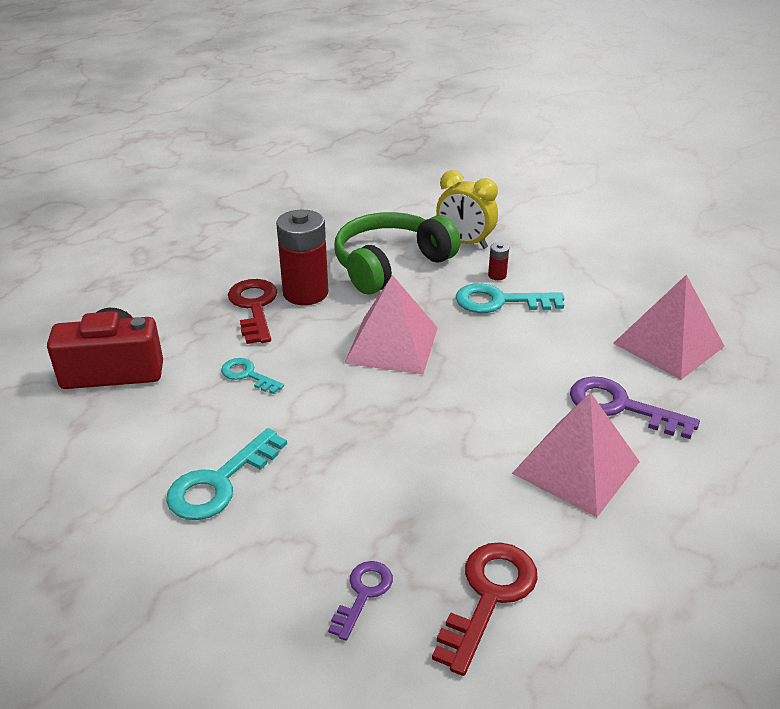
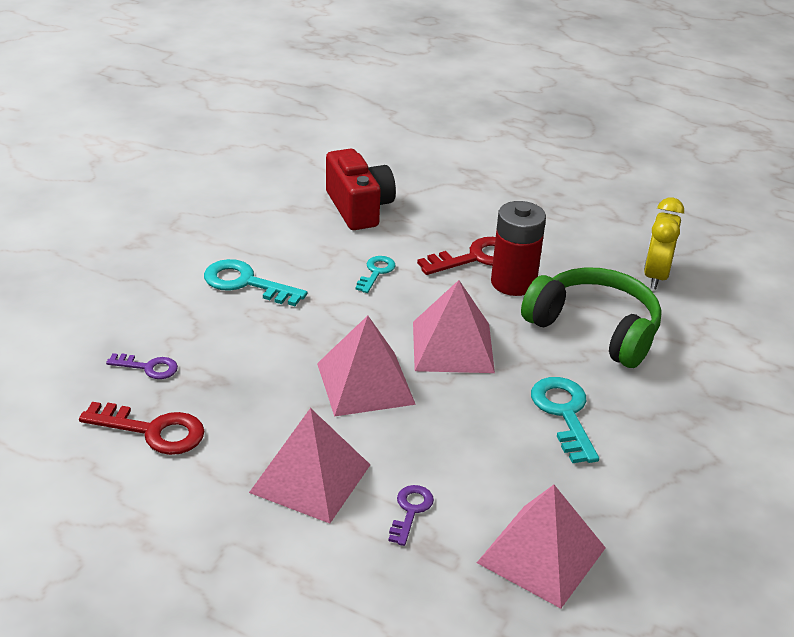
camera: 75 degrees right, 0 degrees up
(435, 409) = (365, 383): none -> pink pyramid
(465, 243) = (674, 379): yellow clock -> yellow clock (656, 276)
(497, 275) = (617, 409): red battery -> none
(620, 407) = (410, 511): purple key -> purple key, size x0.60

